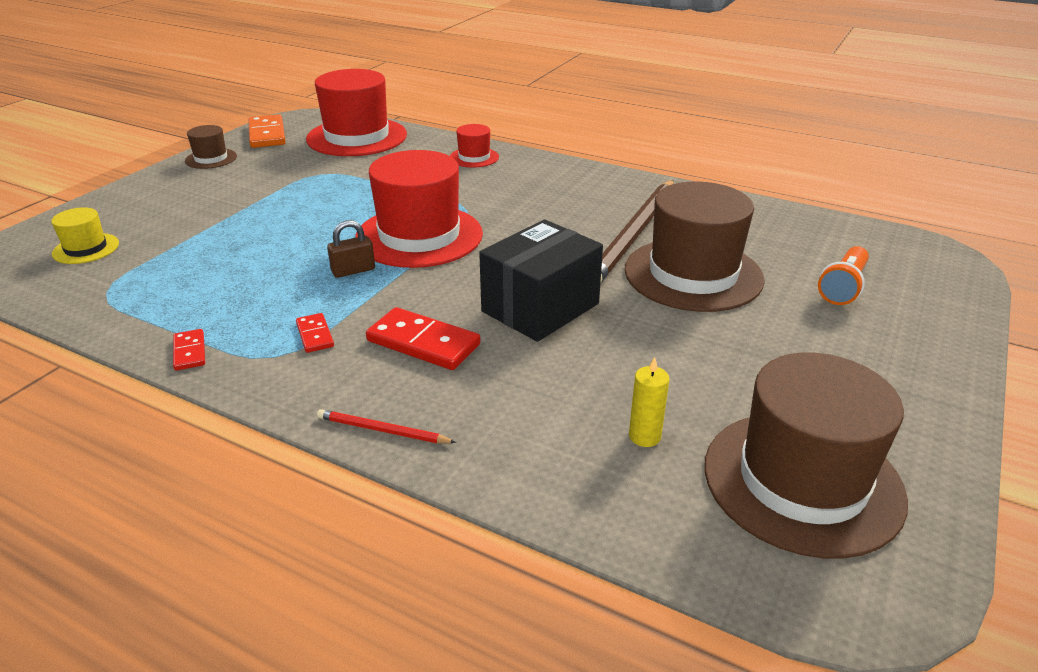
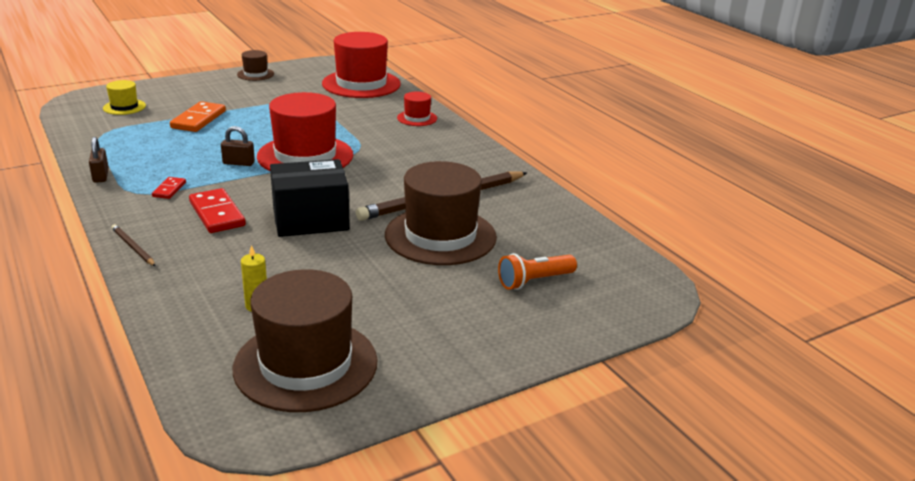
camera: 30 degrees right, 5 degrees down
(190, 352) = (101, 176): red domino -> brown padlock
(267, 134) = (309, 68): orange domino -> orange domino (199, 119)
(382, 430) = (133, 247): red pencil -> brown pencil

